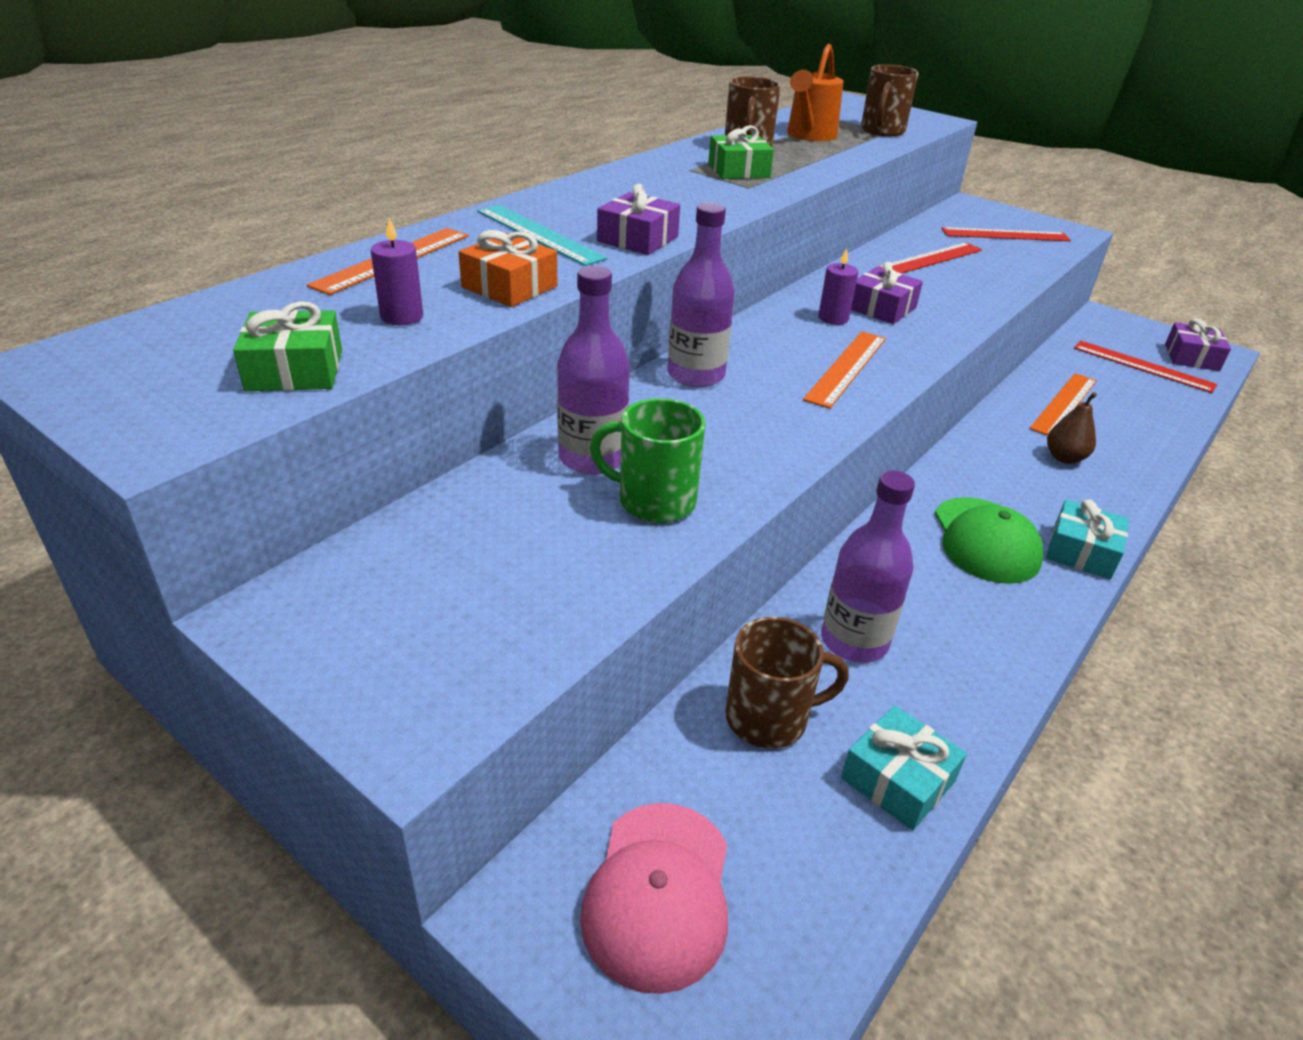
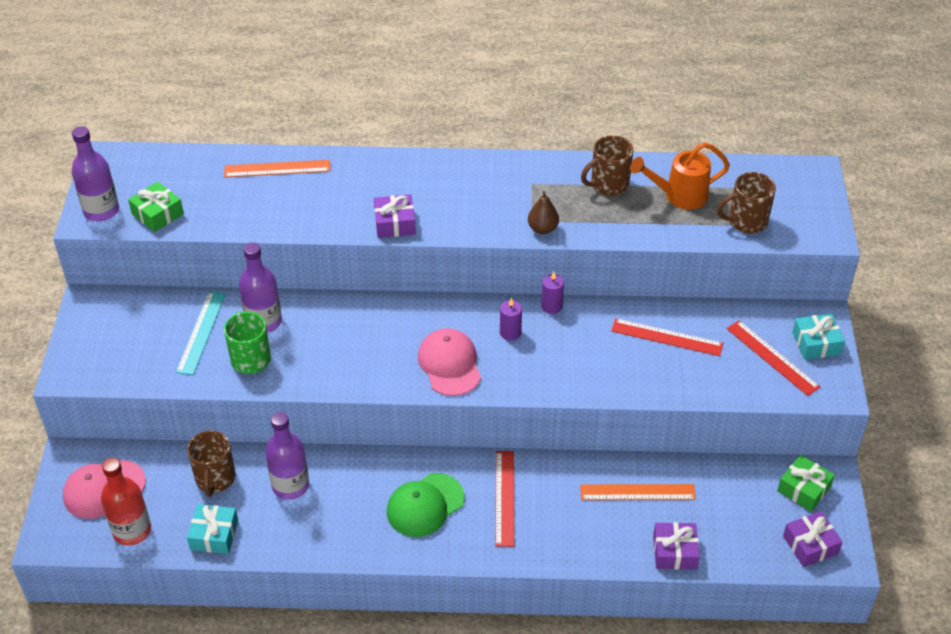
camera: 55 degrees right, 10 degrees up
(402, 316) = (227, 209): purple candle -> purple candle (551, 306)
(509, 287) = (289, 218): orange gift -> none
(539, 234) = (360, 190): turquoise ruler -> turquoise ruler (201, 332)
(696, 375) = (377, 313): purple bottle -> purple bottle (101, 211)
(738, 170) = (557, 202): green gift -> green gift (803, 489)
(769, 718) = (215, 479): brown mug -> brown mug turned 45 degrees clockwise
(803, 899) = (132, 530): none -> red bottle
(846, 368) = (449, 364): orange ruler -> pink cap
(881, 308) = (551, 346): purple gift -> purple gift (674, 552)
(1064, 458) = (559, 513): brown pear -> brown pear (542, 229)
(1081, 551) = (455, 550): turquoise gift -> turquoise gift (816, 343)
(1143, 366) = (756, 520): red ruler -> red ruler (505, 498)

